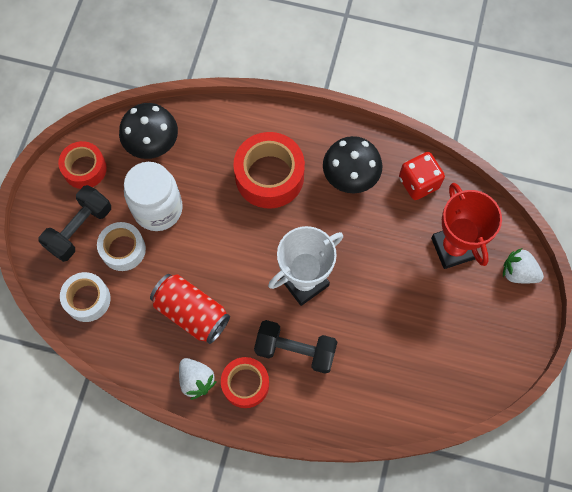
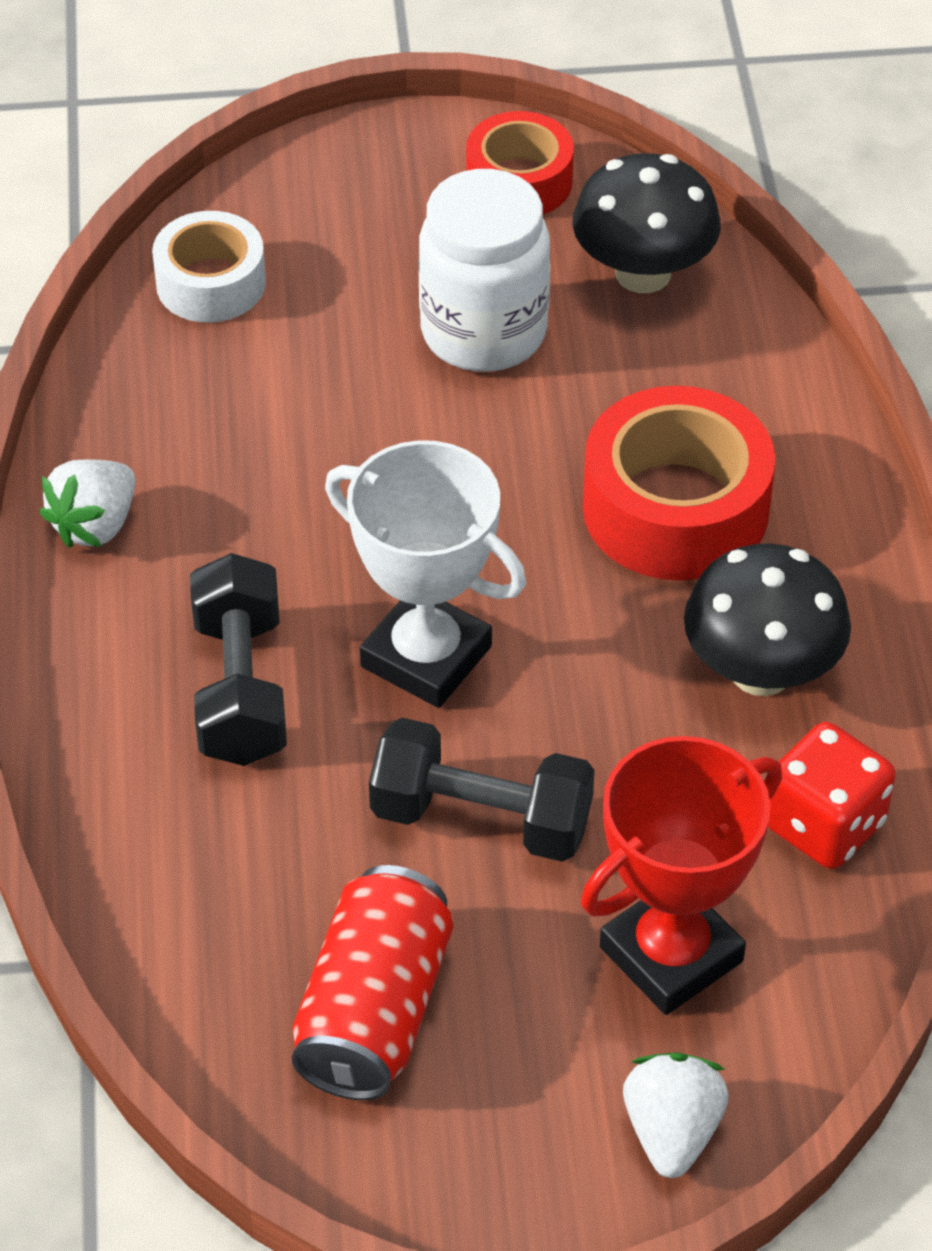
camera: 70 degrees right, 20 degrees down
(79, 229) = (370, 219): black dumbbell -> black dumbbell (481, 819)
(123, 249) = (355, 304): white tape -> none
(191, 312) = (255, 468): red can -> red can (374, 1011)
(245, 384) = (119, 617): red tape -> none

